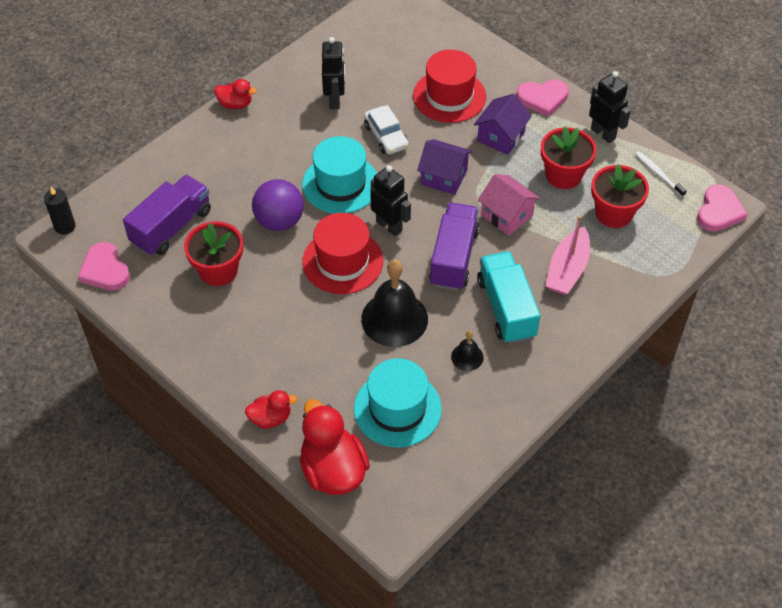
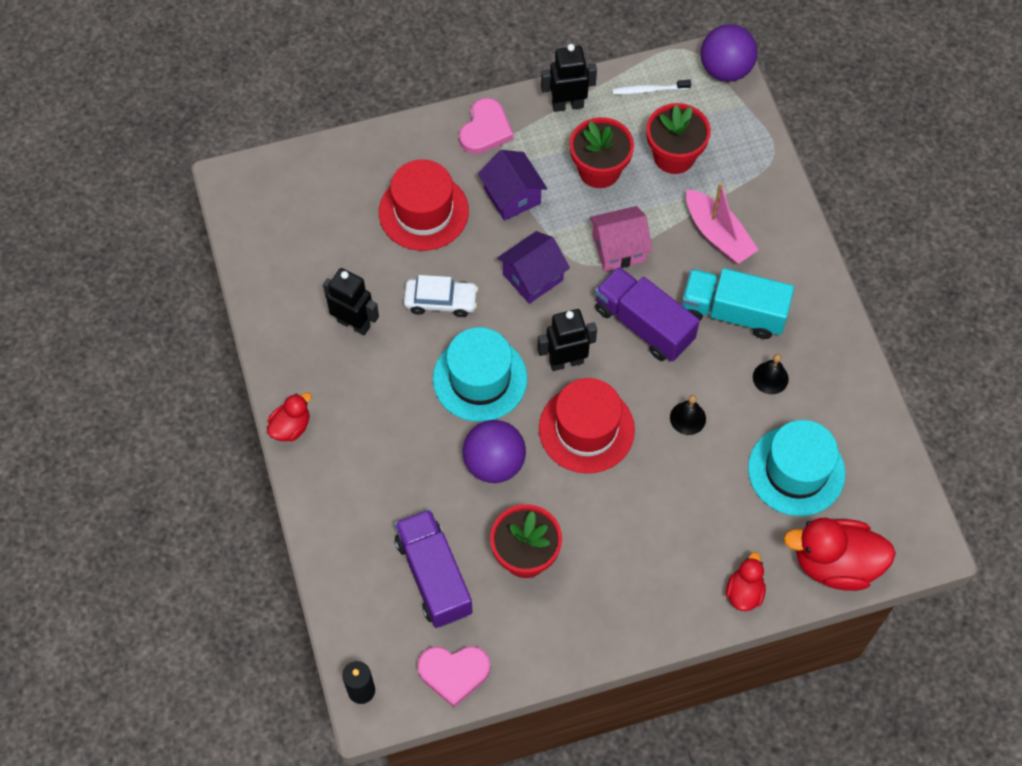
camera: 60 degrees left, 10 degrees up
(394, 319) = (687, 418): black bell -> black bell, size x0.47
(719, 211) = (725, 69): pink heart -> purple ball

